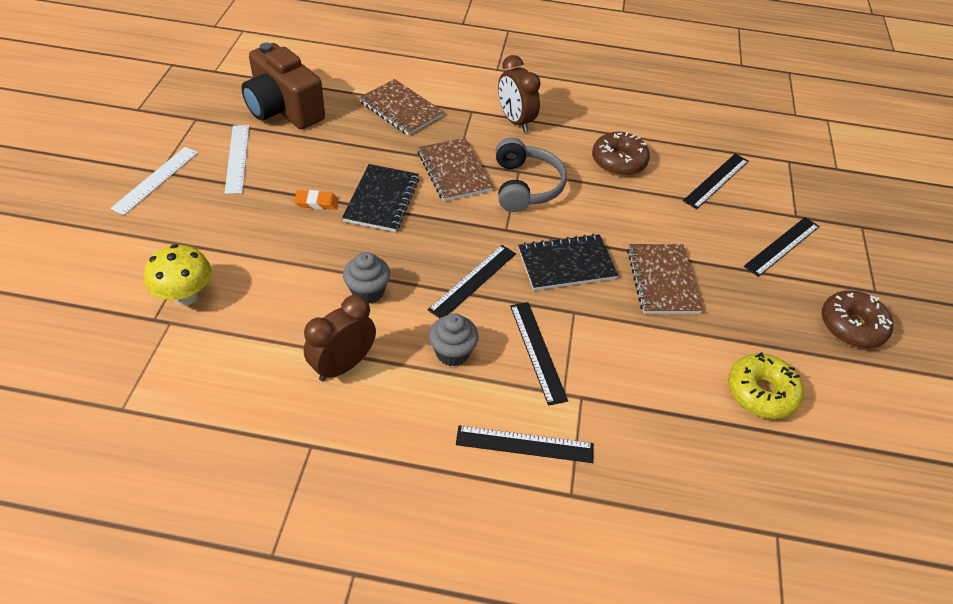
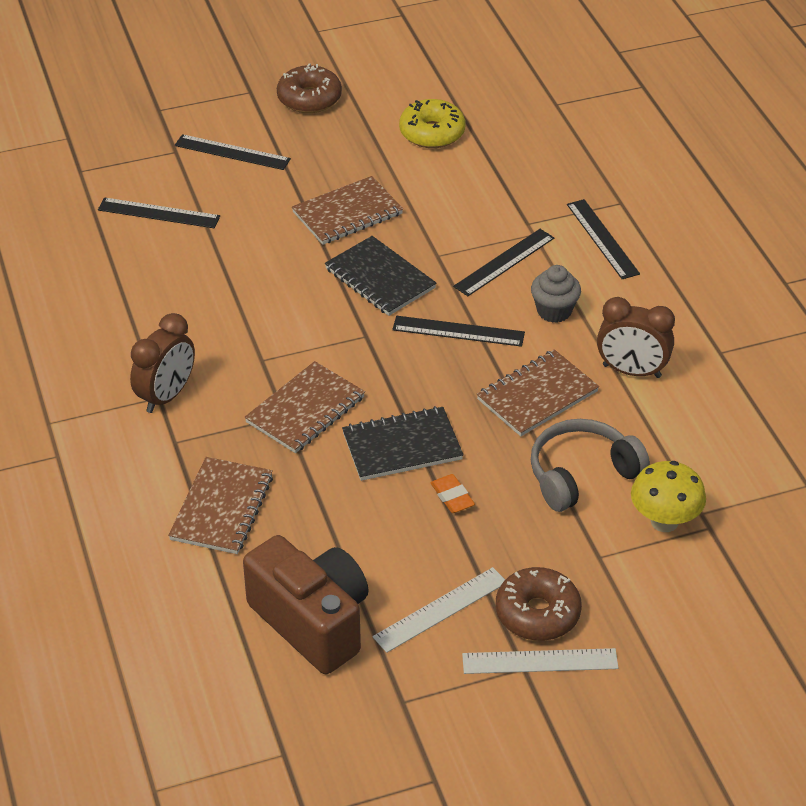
camera: 115 degrees left, 5 degrees down
(284, 109) = (312, 622): brown camera -> brown camera turned 60 degrees counterclockwise
(368, 292) = (537, 395): grey cupcake -> brown notebook
(525, 186) = (284, 345): grey headphones -> grey headphones (581, 474)
(618, 161) = (181, 290): brown donut -> brown donut (537, 613)

